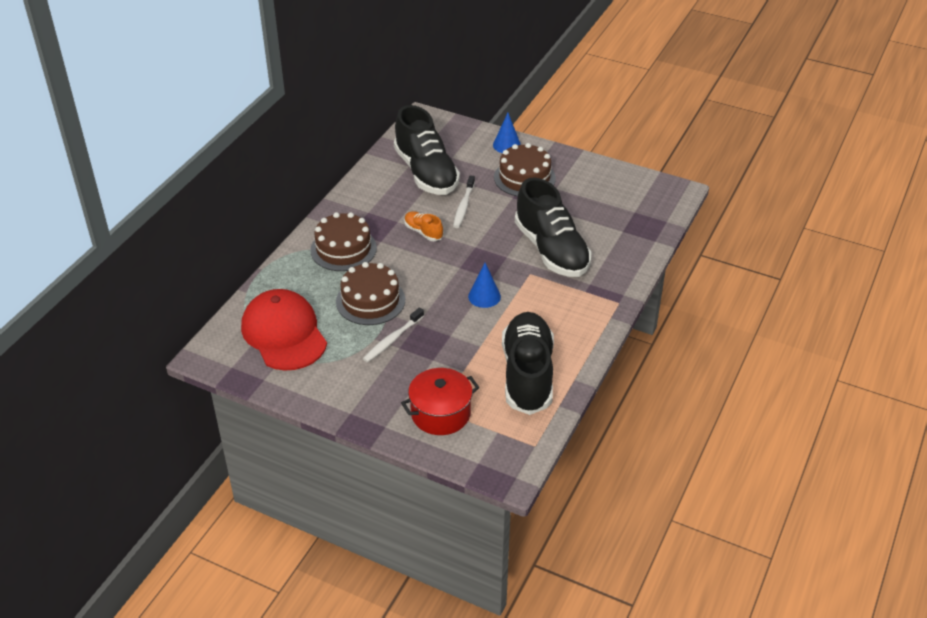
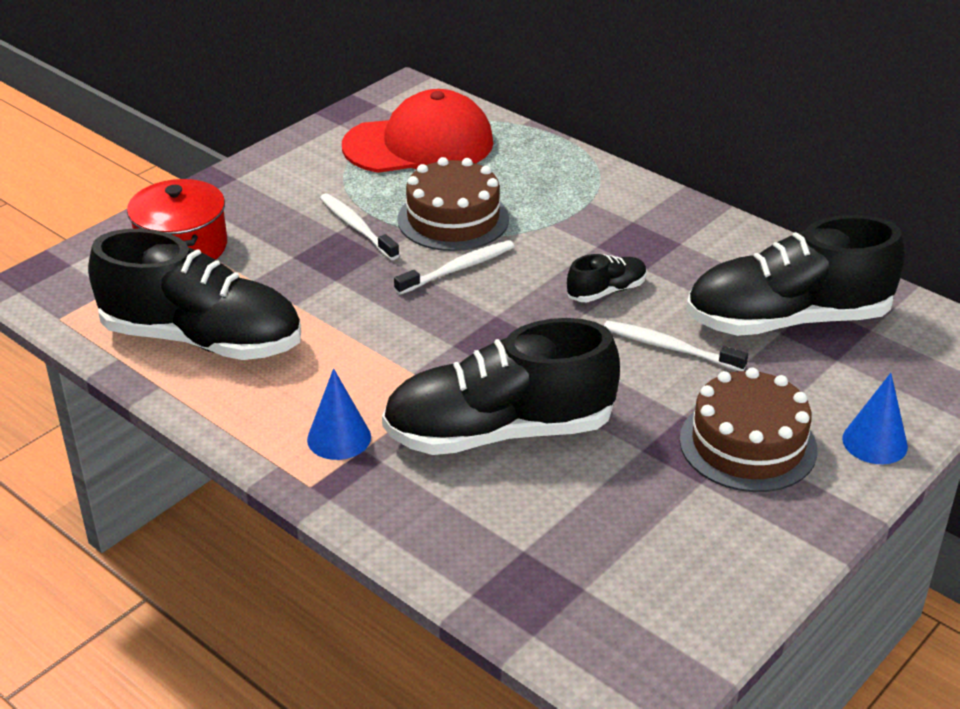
camera: 105 degrees right, 5 degrees down
(343, 249) = (589, 209): brown cake -> none
(421, 289) = (458, 269): none -> white toothbrush
(423, 232) = (606, 291): orange shoe -> black shoe
(484, 296) = (409, 328): blue cone -> blue cone (339, 438)

